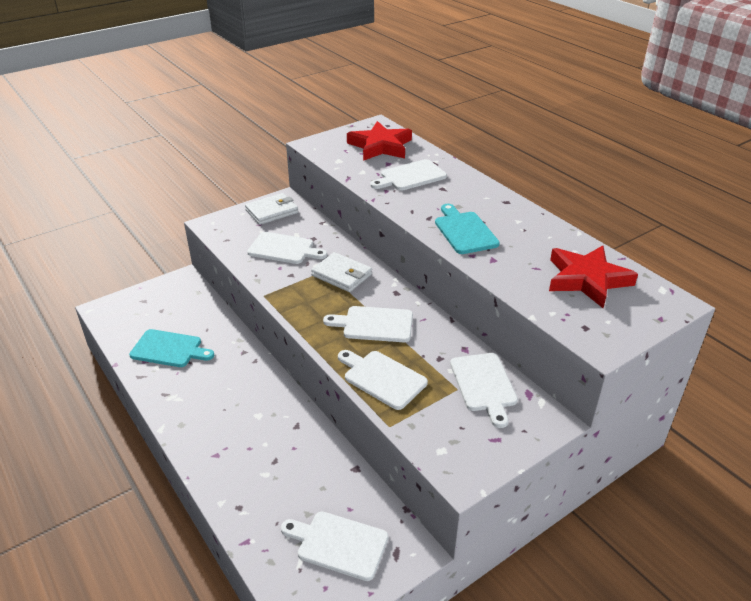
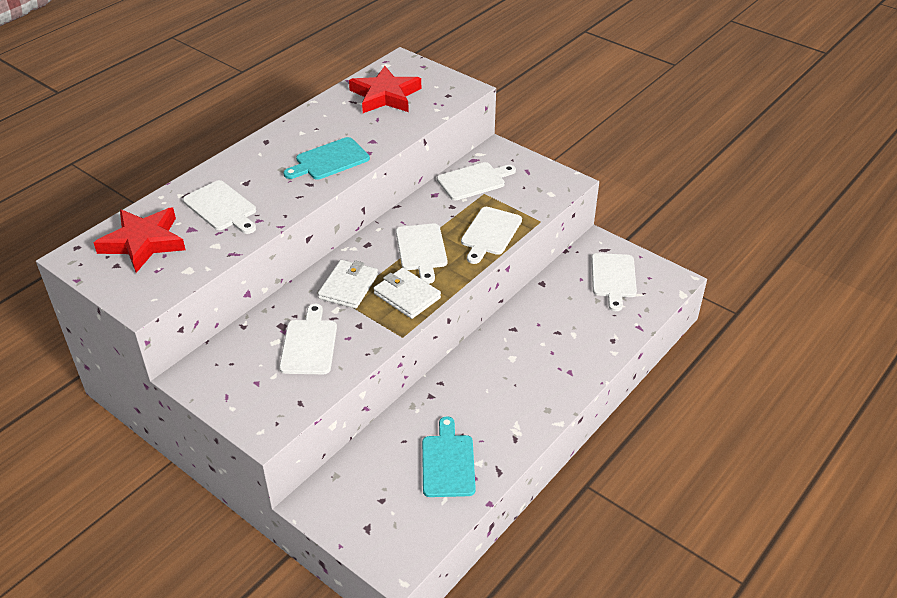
camera: 105 degrees left, 5 degrees up
(272, 211) = (223, 379): white wallet -> white wallet (407, 296)

